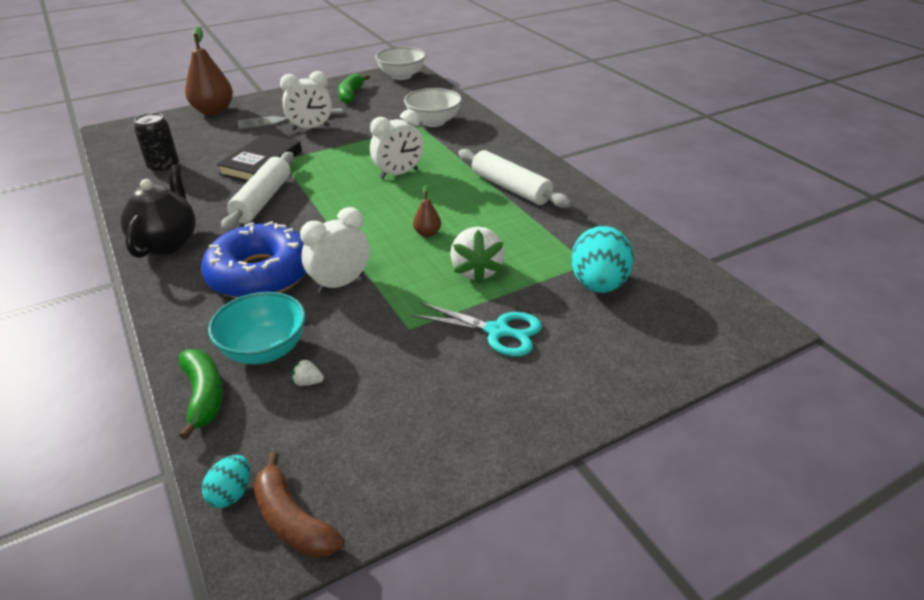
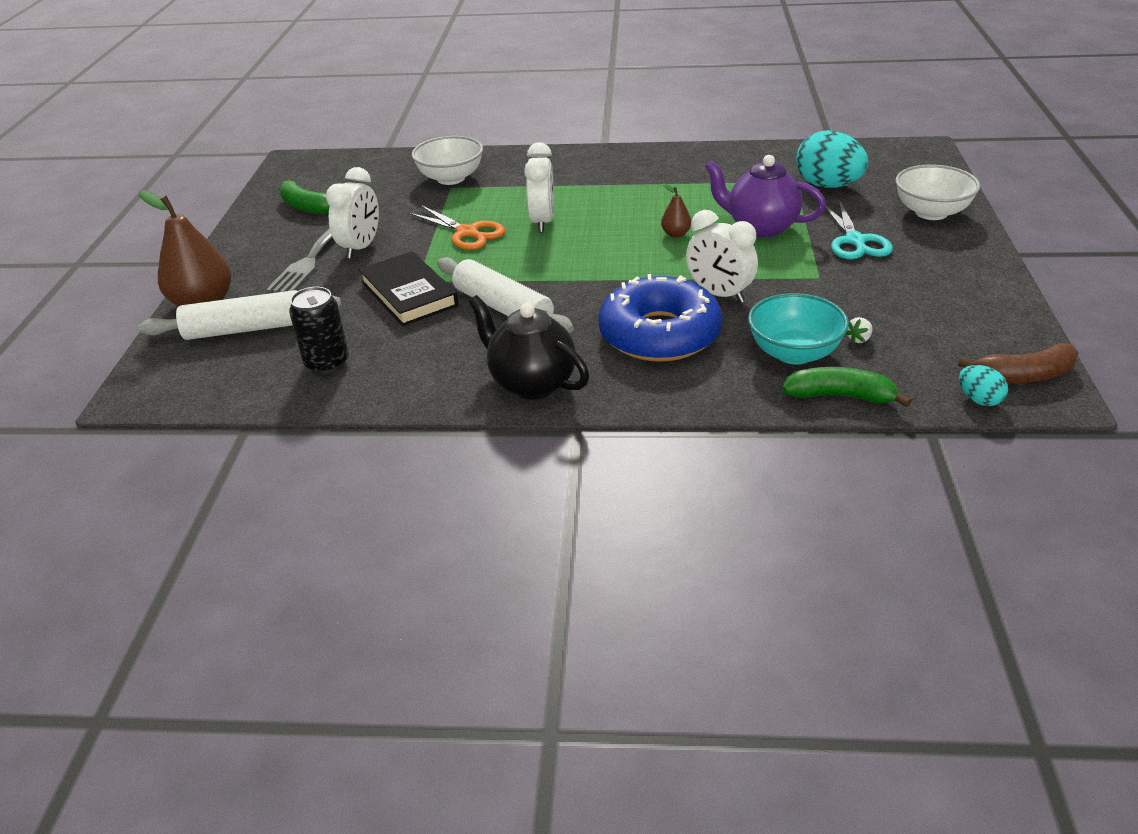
camera: 55 degrees left, 0 degrees up
(340, 283) = (719, 294): white clock -> white clock turned 45 degrees counterclockwise
(359, 153) = (467, 232): none -> orange scissors
(401, 76) = (303, 167): white bowl -> white bowl (931, 212)
(476, 270) = (760, 227): white strawberry -> purple teapot
(497, 331) = (855, 241): turquoise scissors -> turquoise scissors turned 120 degrees clockwise
(510, 188) = (639, 177): white rolling pin -> white rolling pin (245, 329)

